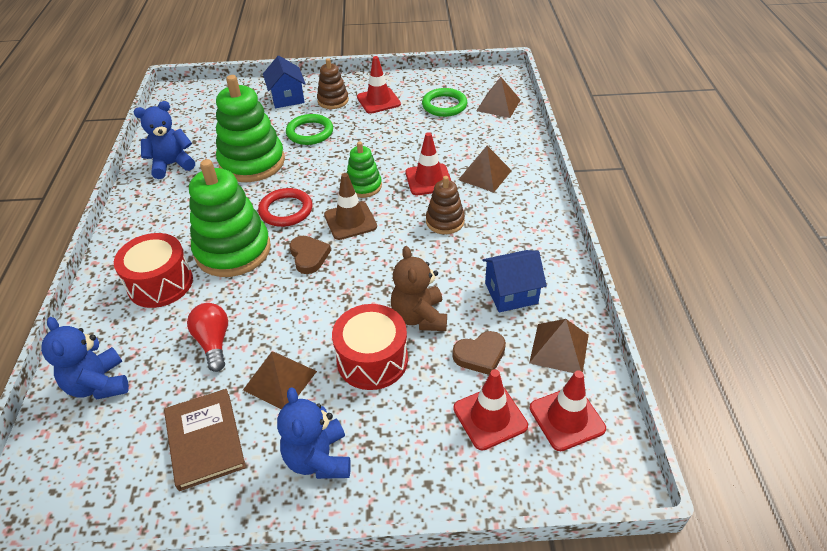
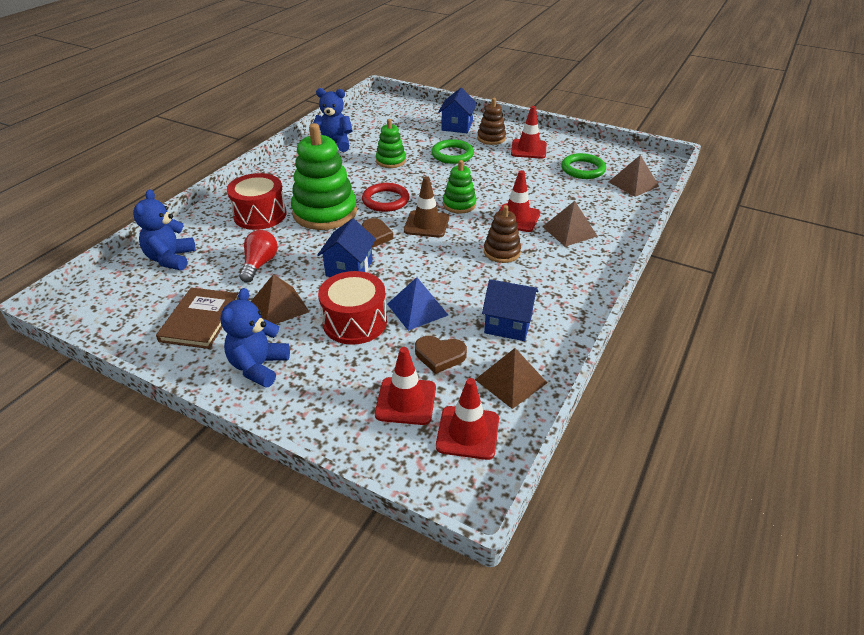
camera: 30 degrees right, 5 degrees down
(252, 162) = (391, 161): green stacking toy -> green stacking toy, size x0.53
(315, 303) = (349, 268): none -> blue house
(419, 317) = (417, 309): brown teddy bear -> blue pyramid

